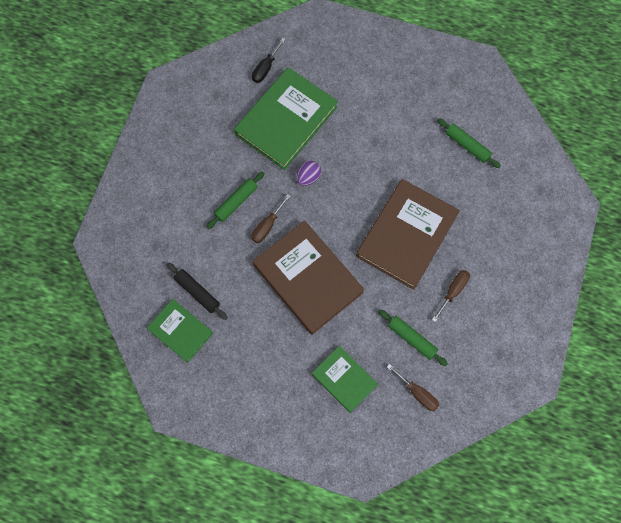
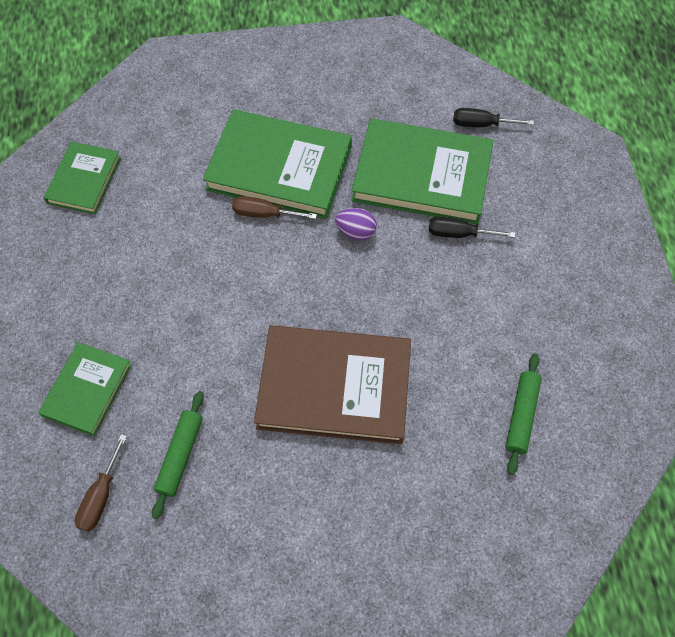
camera: 65 degrees right, 10 degrees down
(197, 292) = (141, 177): black rolling pin -> none
(236, 202) = (279, 168): green rolling pin -> green book
(308, 278) = (212, 289): brown book -> none
(338, 120) = (459, 234): none -> black screwdriver
(453, 291) = (277, 486): brown screwdriver -> none

